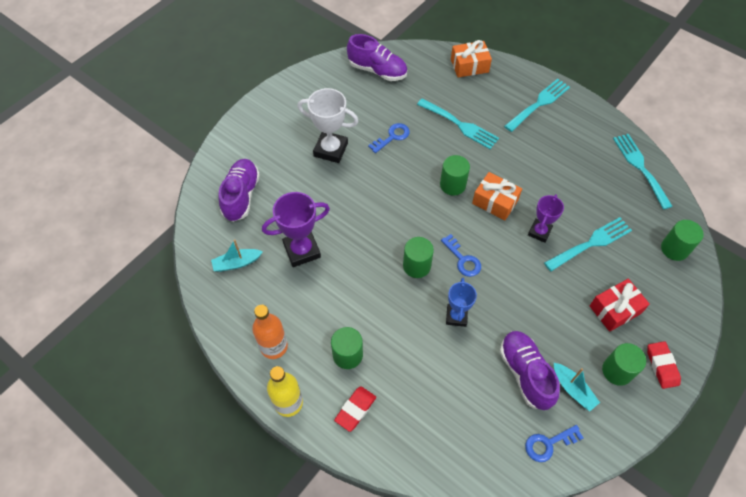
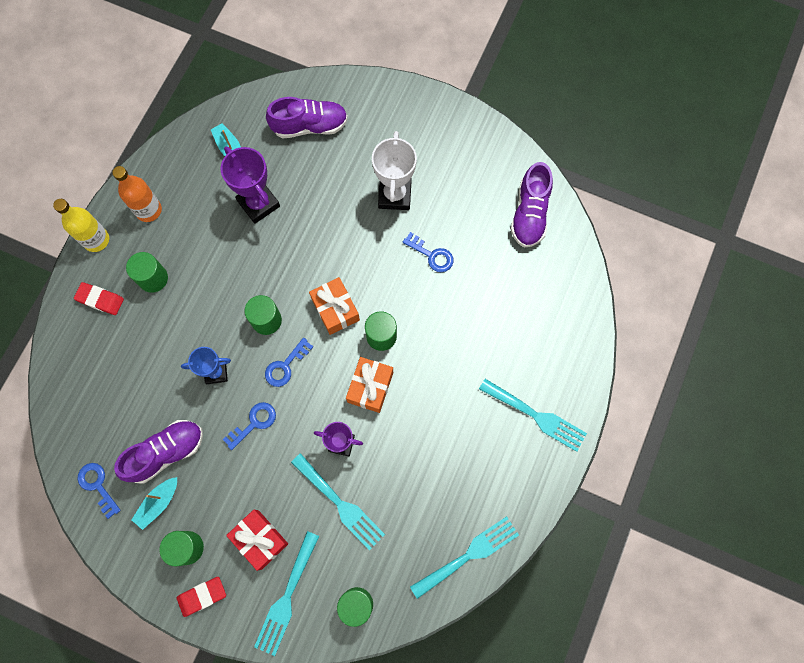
camera: 75 degrees right, 15 degrees up
(460, 125) = (472, 327): turquoise fork -> turquoise fork (287, 597)
(469, 66) = (574, 320): orange gift -> orange gift (335, 309)
(510, 294) = (254, 423): none -> blue key

